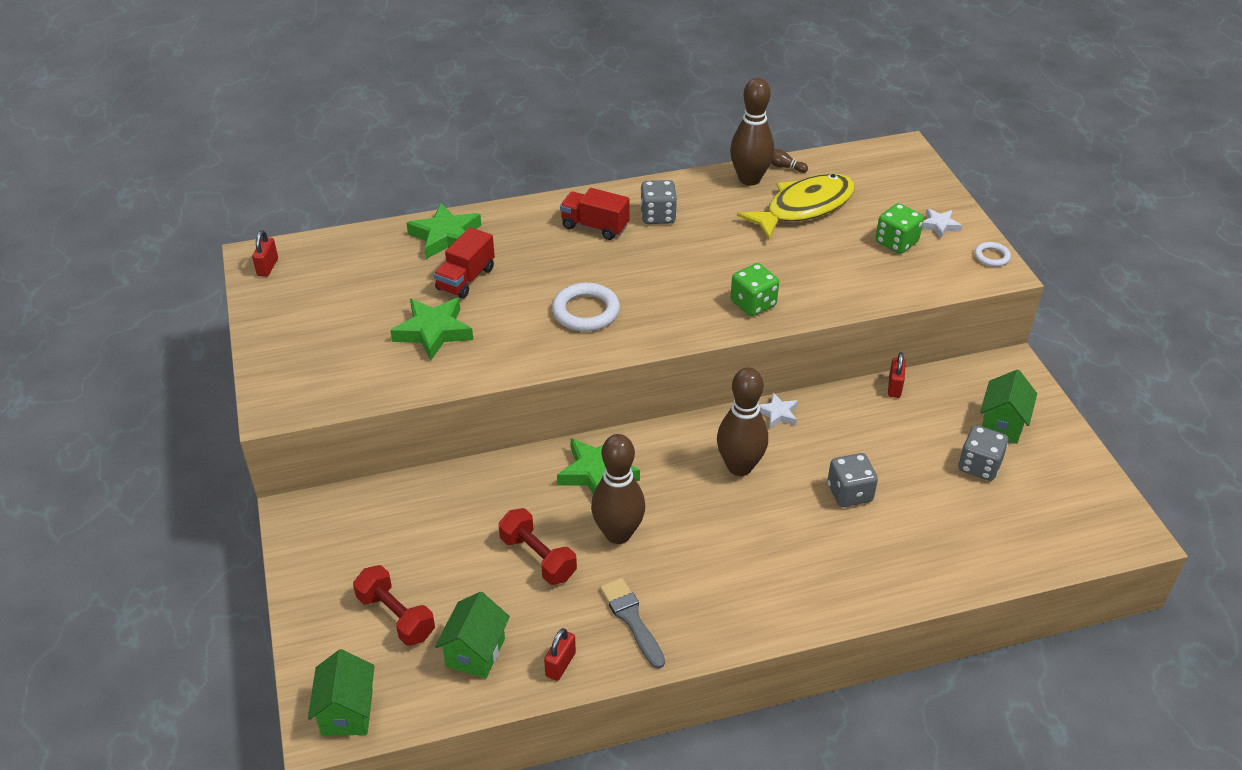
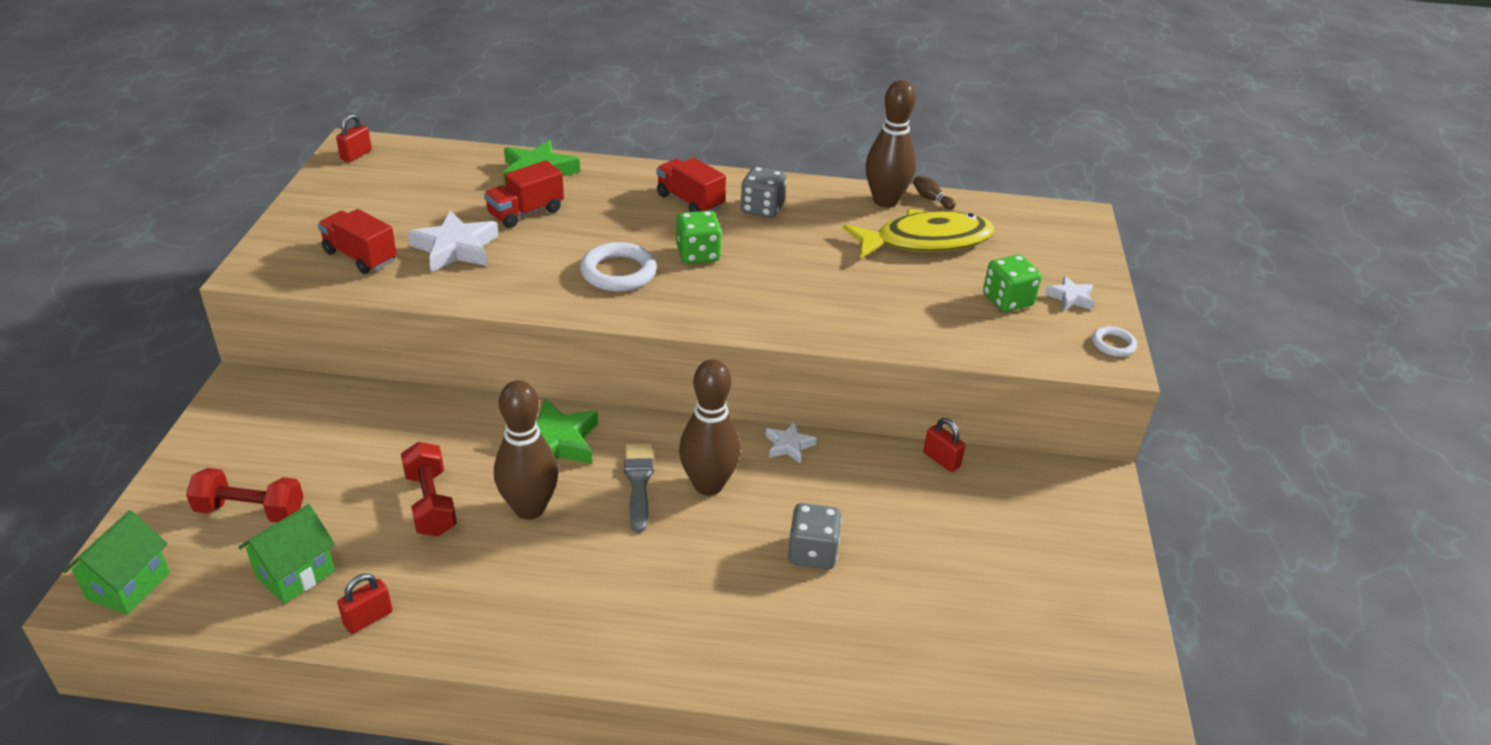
camera: 20 degrees right, 5 degrees down
(357, 365) = (360, 257): none -> red truck
(396, 616) = (250, 511): red dumbbell -> red dumbbell turned 60 degrees counterclockwise
(433, 332) = (456, 248): green star -> white star
(631, 619) = (476, 599): grey brush -> grey brush (638, 482)
(753, 304) = (800, 314): green dice -> green dice (698, 254)
(894, 387) = (941, 460): red padlock -> red padlock turned 75 degrees counterclockwise
(979, 466) = (988, 575): grey dice -> none
(1002, 424) = (1046, 539): green house -> none

